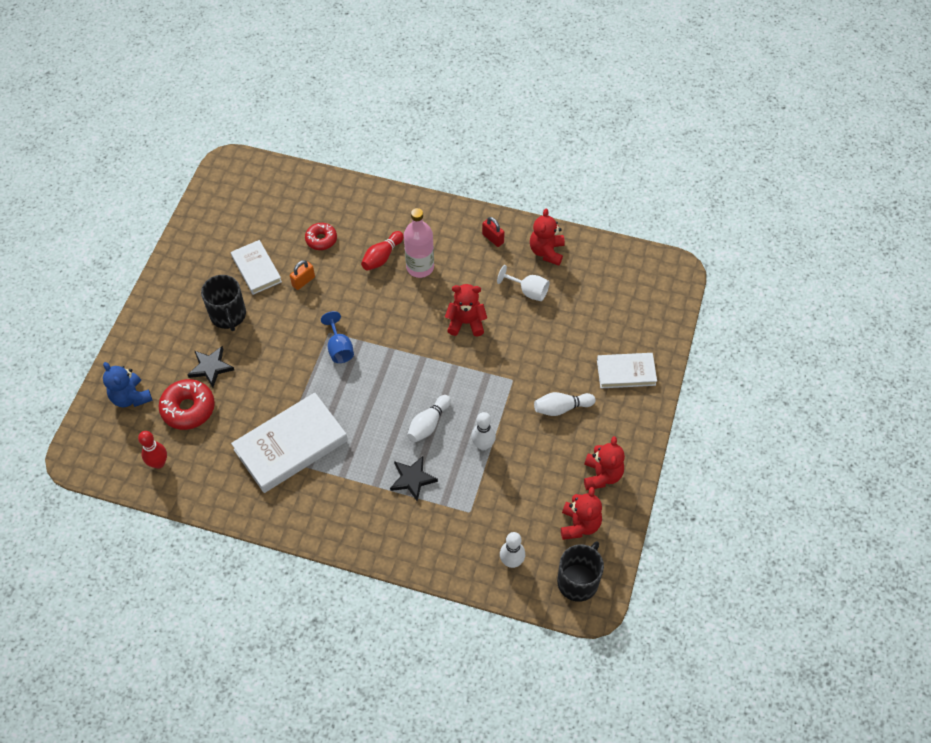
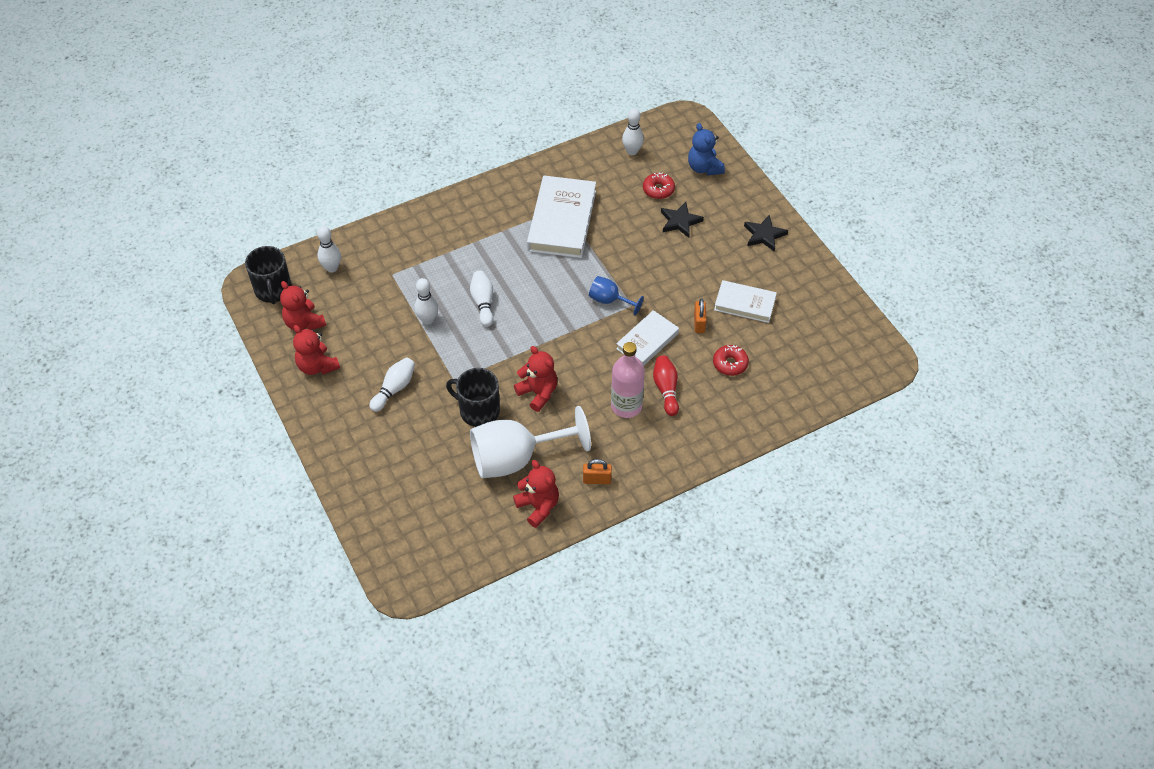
camera: 135 degrees right, 5 degrees down
(131, 397) = (704, 168): blue teddy bear -> blue teddy bear turned 120 degrees counterclockwise
(158, 463) = (632, 151): red bowling pin -> white bowling pin
(188, 408) = (658, 190): red donut -> red donut, size x0.63
(228, 315) = (717, 259): black mug -> black mug (478, 411)
(412, 479) = (454, 263): black star -> black star (764, 235)
(466, 322) = (538, 393): red teddy bear -> red teddy bear turned 90 degrees counterclockwise
(493, 238) = (597, 480): red padlock -> orange padlock
(528, 291) = (516, 458): white goblet -> white goblet, size x2.03
(626, 372) = (368, 456): white book -> white book (647, 341)

